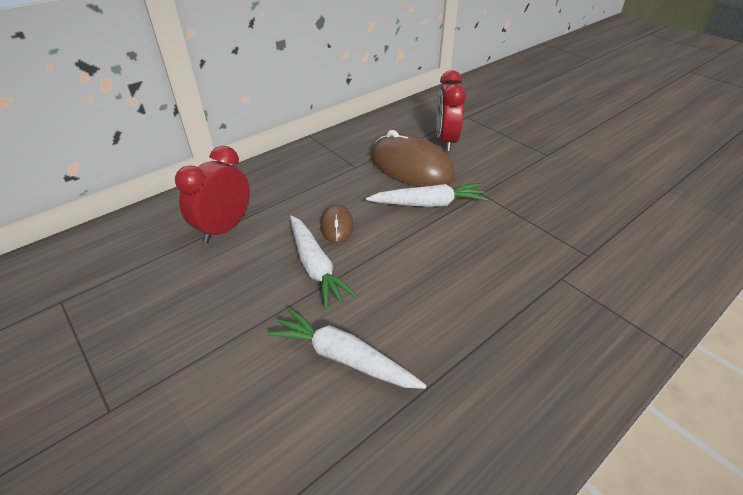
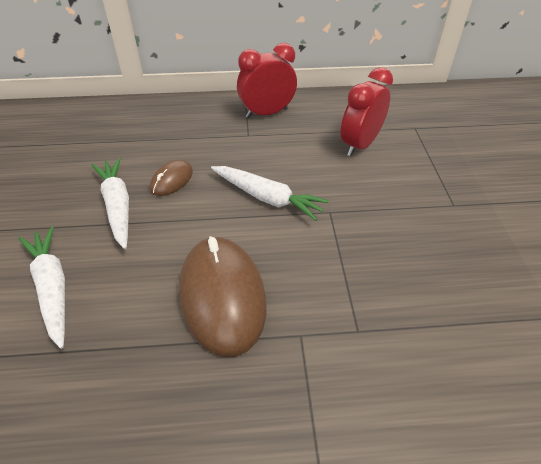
camera: 35 degrees right, 5 degrees up
(224, 228) = (96, 143): red clock -> red clock (267, 113)
(316, 267) = (117, 206): white carrot -> white carrot turned 150 degrees clockwise
(411, 167) = (295, 156): brown mouse -> brown mouse (222, 296)

